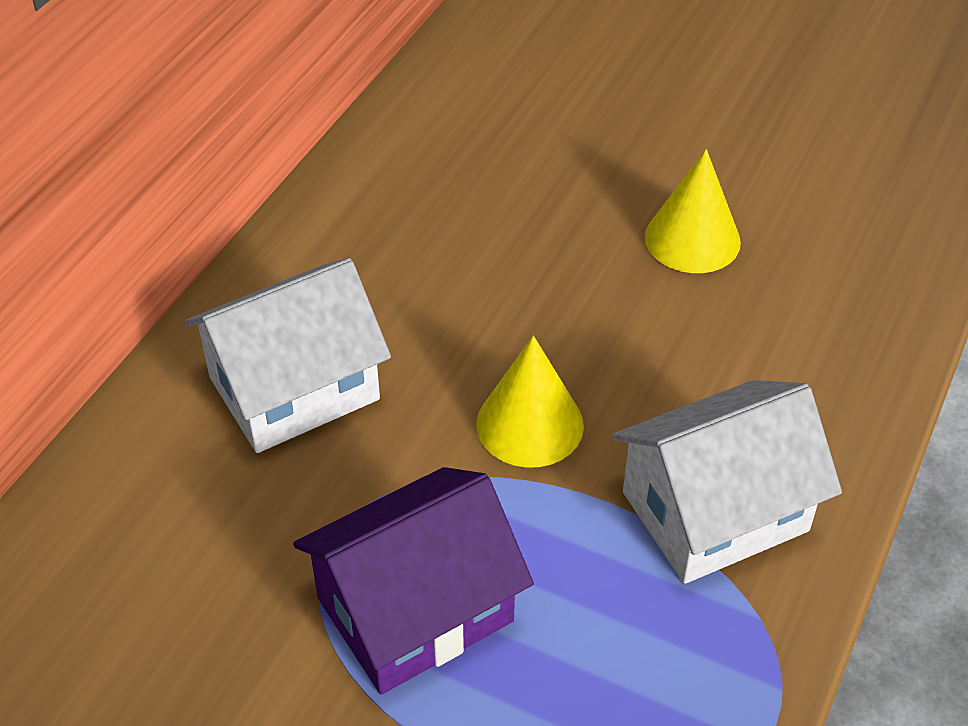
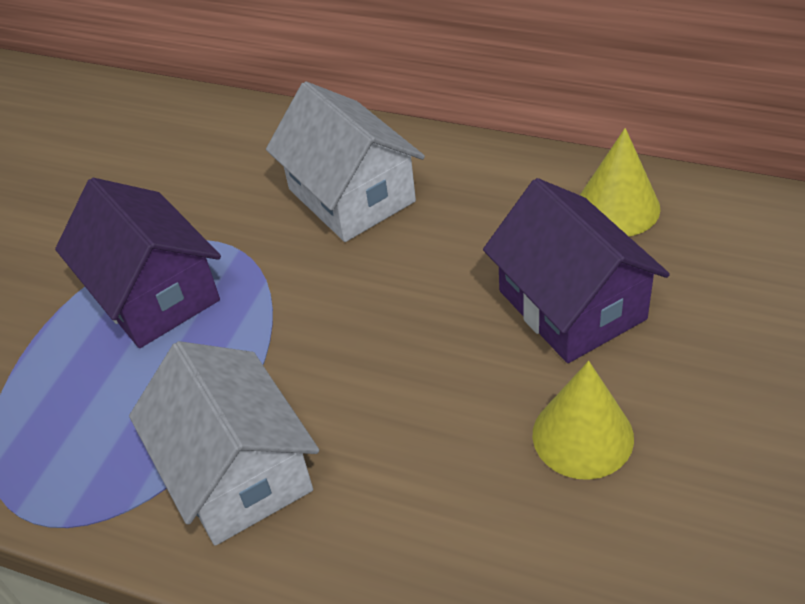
camera: 90 degrees right, 0 degrees up
(528, 222) = (572, 305): none -> purple house
(529, 424) = (326, 335): yellow cone -> yellow cone (617, 207)

